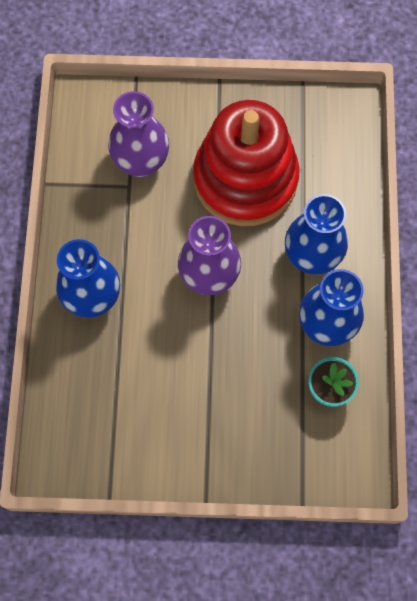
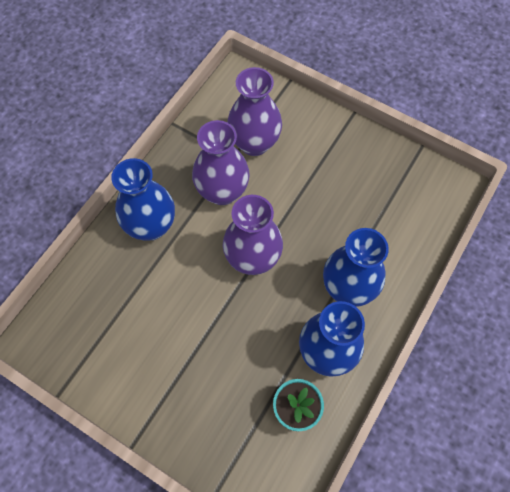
camera: 30 degrees right, 5 degrees down
(140, 227) = (222, 192): none -> purple vase
(245, 179) = (329, 197): red stacking toy -> none

